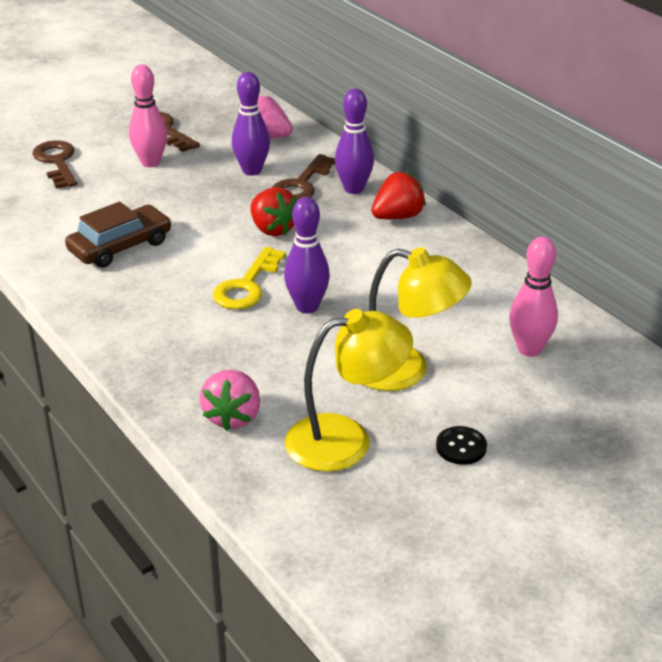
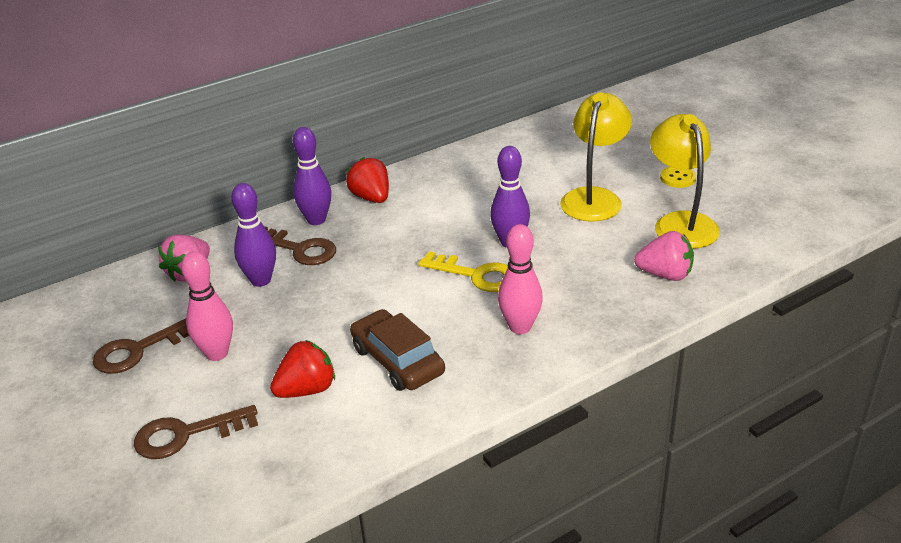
camera: 85 degrees left, 0 degrees up
(272, 229) = (380, 264): red strawberry -> red strawberry (307, 390)
(461, 447) = (678, 178): black button -> yellow button
(529, 349) = (564, 149): pink bowling pin -> pink bowling pin (520, 327)

